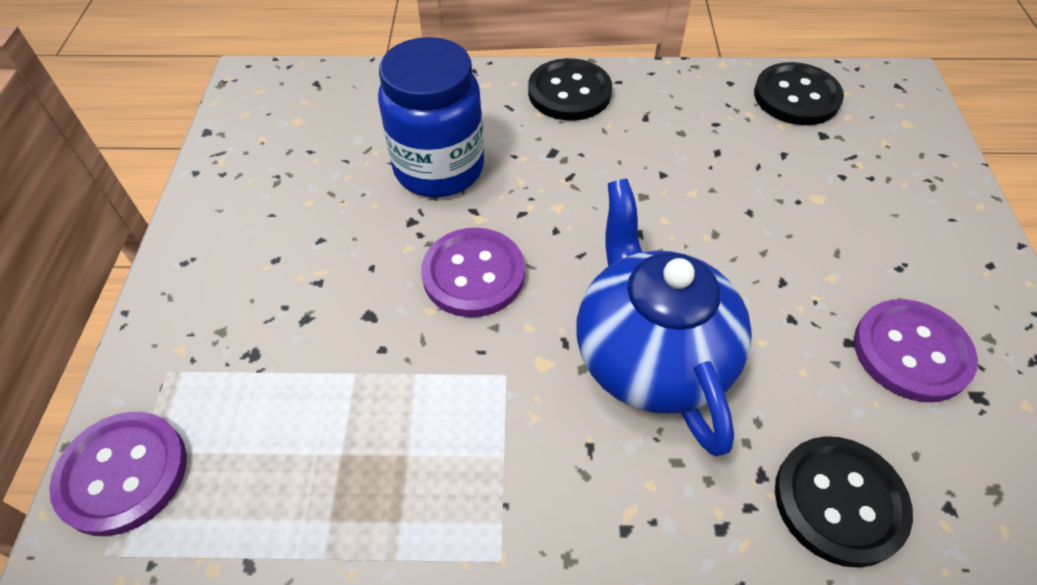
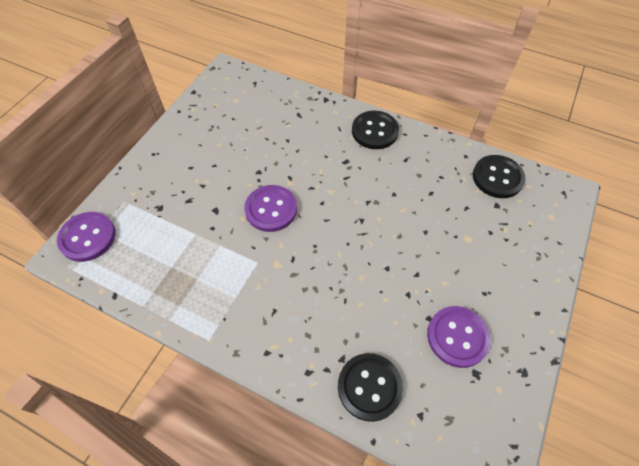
camera: 25 degrees right, 5 degrees up
(439, 168) = (286, 149): blue jar -> none
(651, 356) = (327, 282): blue teapot -> none

